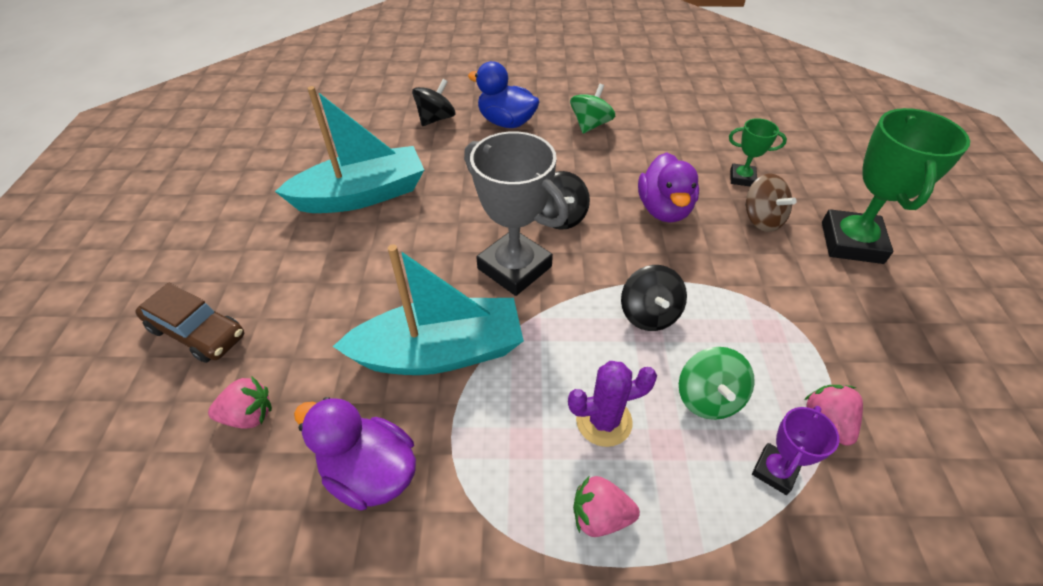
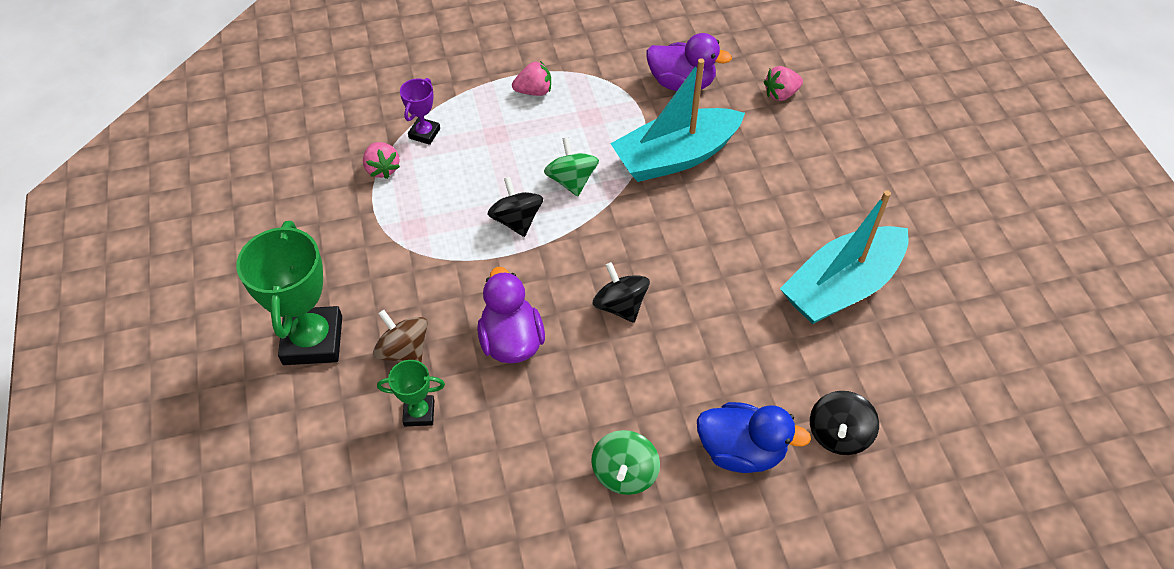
camera: 165 degrees right, 5 degrees up
(197, 332) = (868, 133): brown car -> none
(514, 267) = (646, 238): grey trophy -> none
(604, 421) = (541, 138): purple cactus -> none
(708, 398) = (467, 167): green spinning top -> green spinning top (571, 181)

